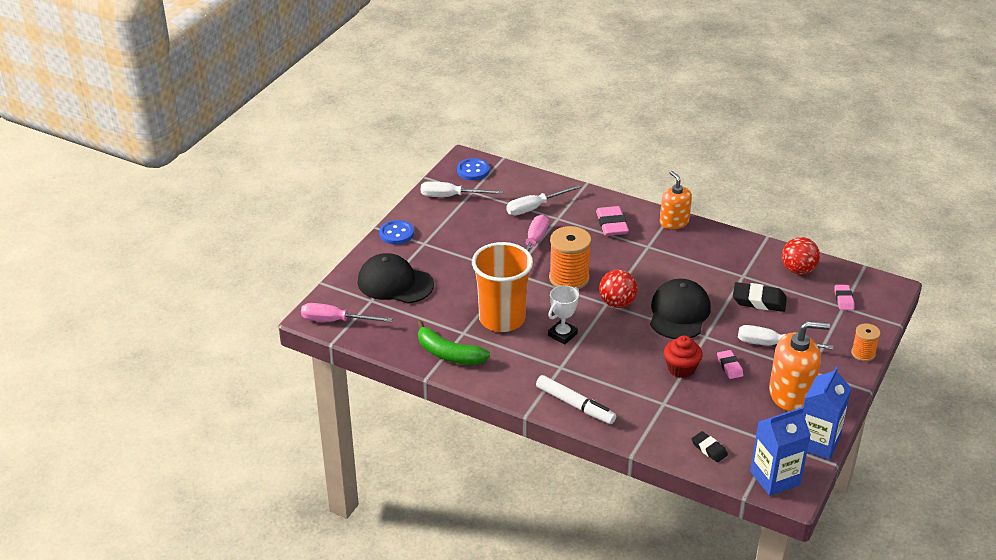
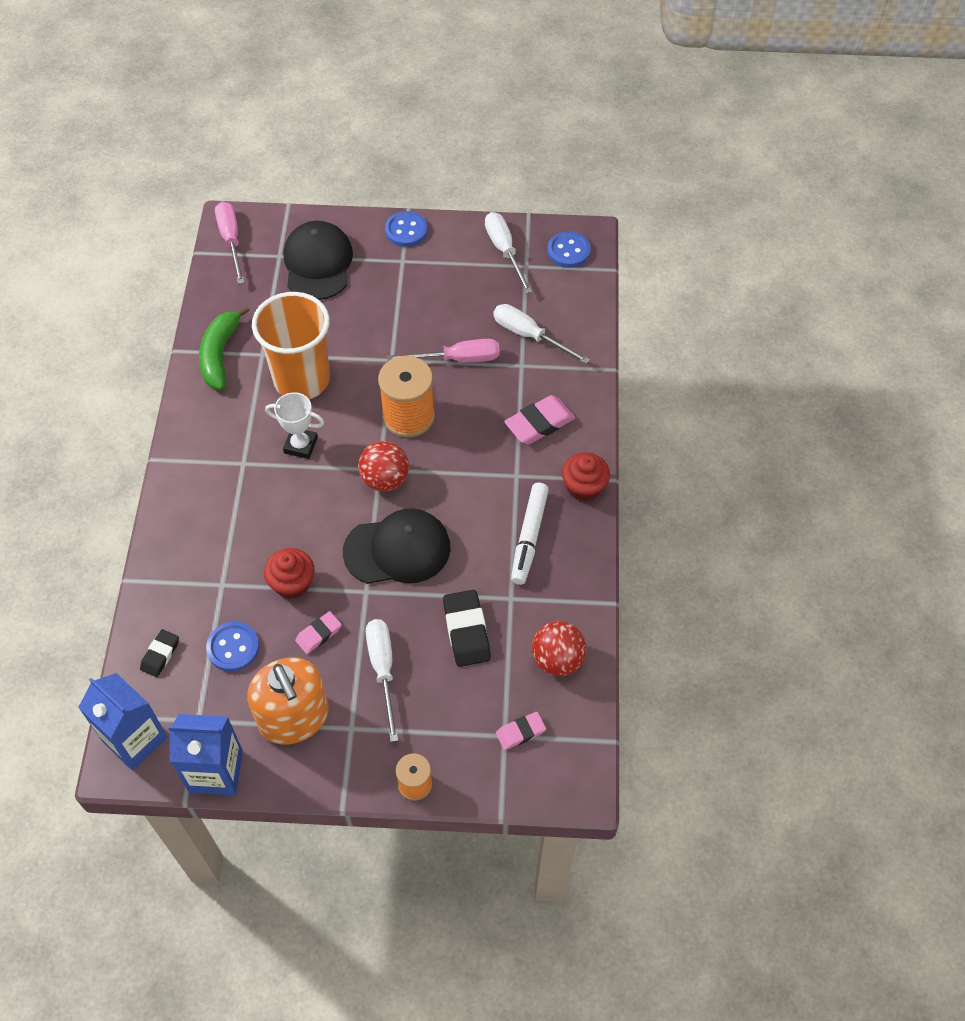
camera: 65 degrees right, 20 degrees up
(575, 405) = (184, 498): white marker -> white marker (529, 537)
(674, 222) = (584, 487): orange soap dispenser -> red cupcake
(720, 410) = (233, 647): none -> blue button

